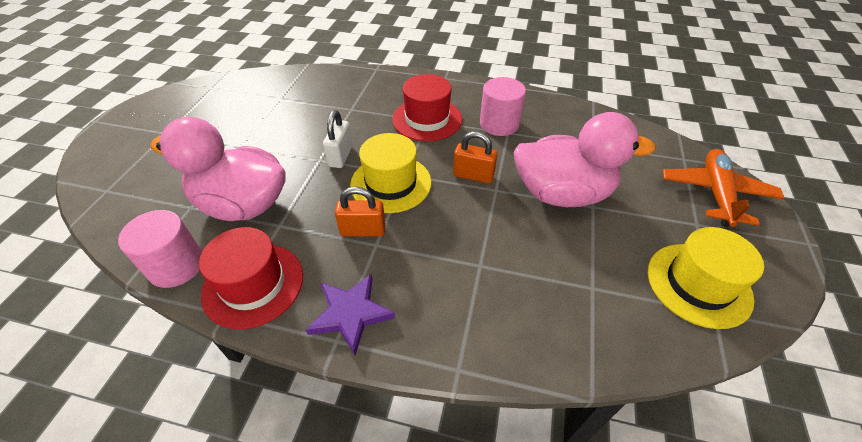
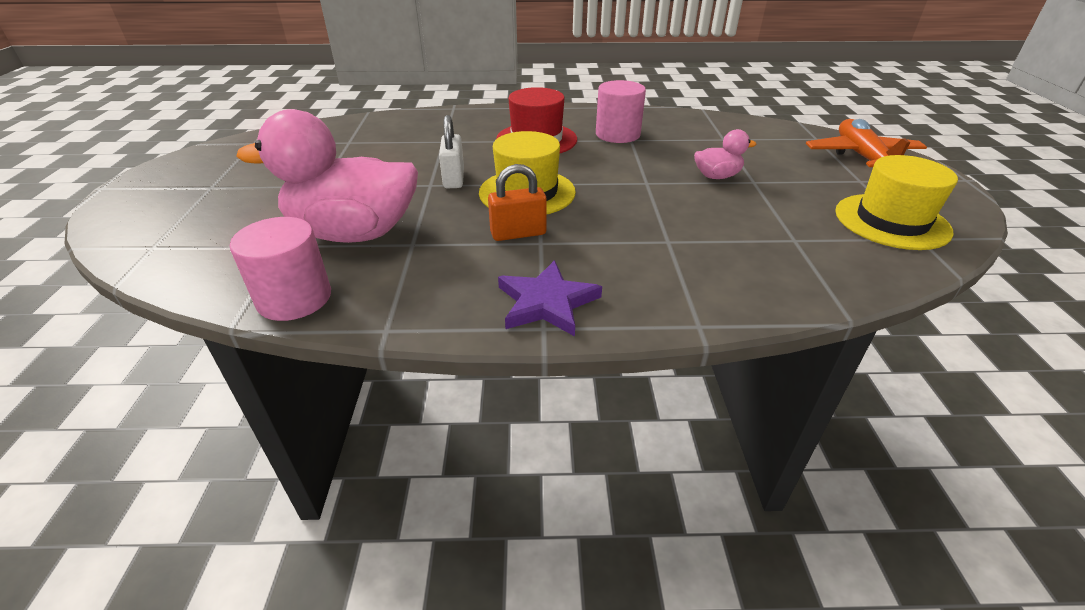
camera: 15 degrees left, 10 degrees down
(253, 284) = (409, 298): red hat -> none
(473, 175) = (615, 175): orange padlock -> none
(562, 193) = (717, 176): pink duck -> pink duck, size x0.45

